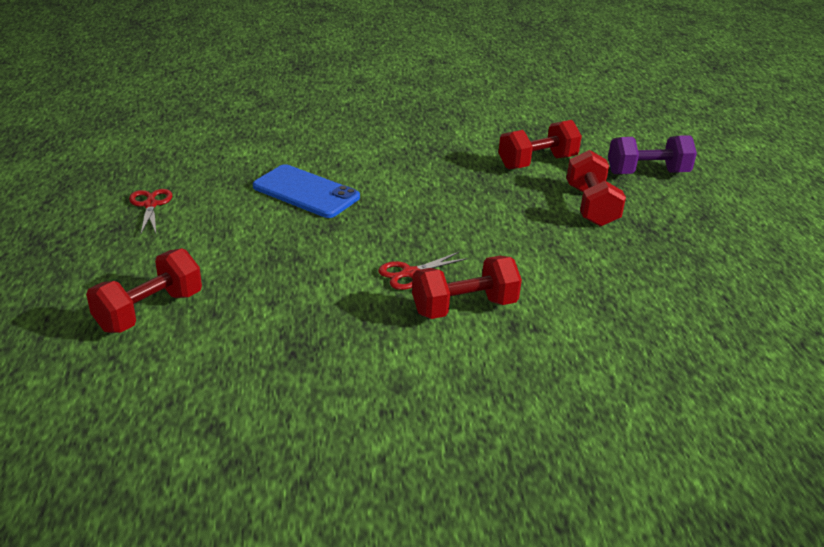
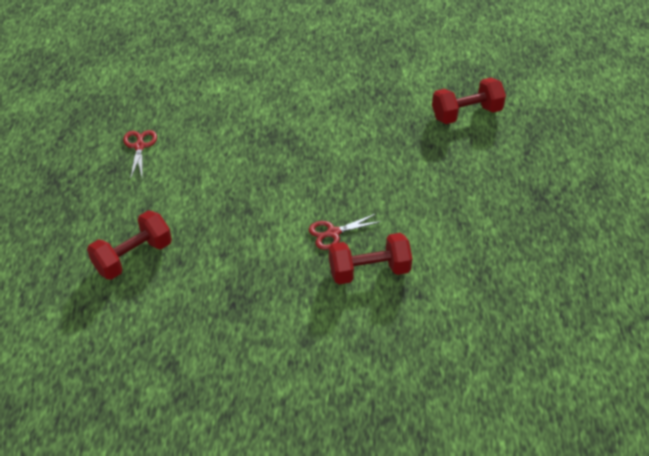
camera: 10 degrees right, 15 degrees up
(306, 192) = (263, 139): blue phone -> none
(591, 206) = (500, 168): red dumbbell -> none
(647, 173) = (561, 131): purple dumbbell -> none

